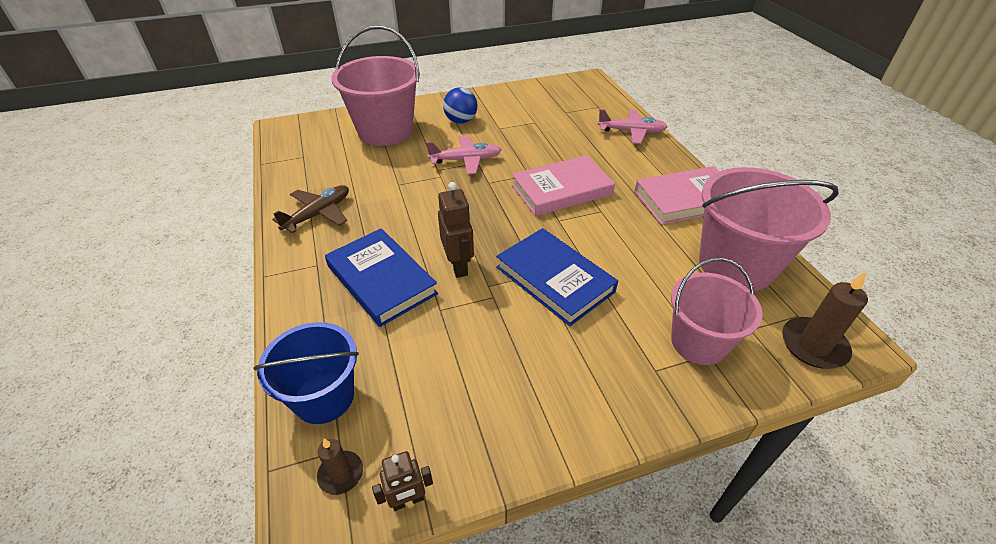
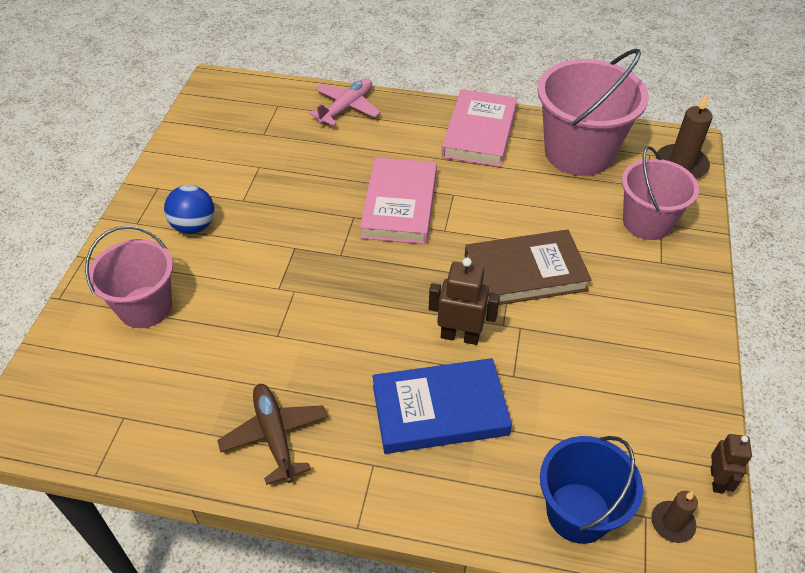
camera: 60 degrees left, 5 degrees up
(385, 131) = (145, 307): pink bucket -> pink bucket, size x0.65
(466, 160) = (282, 255): pink plane -> none
(554, 279) = (525, 273): blue book -> brown book

